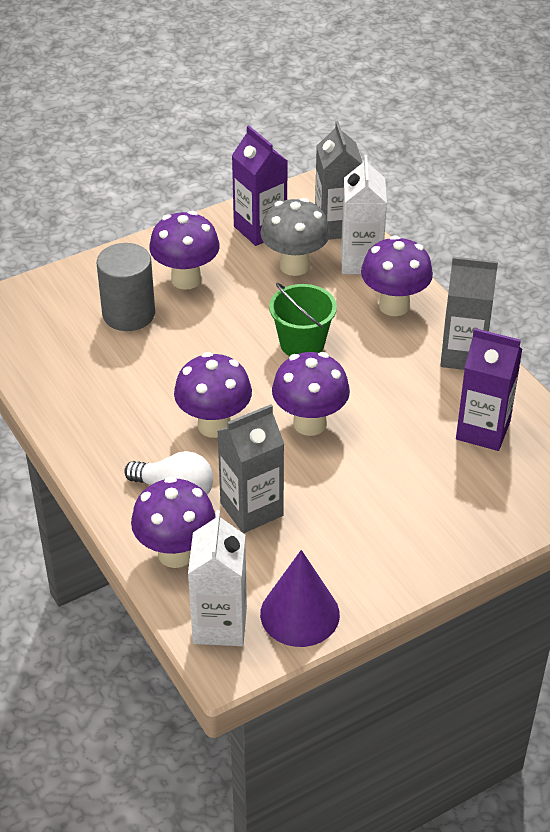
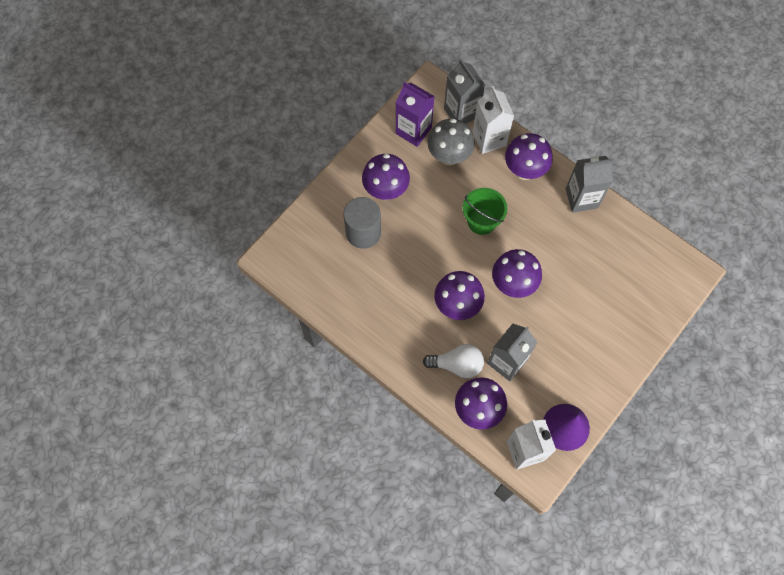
camera: 20 degrees left, 25 degrees up
(483, 430) = (615, 255): purple carton -> none

